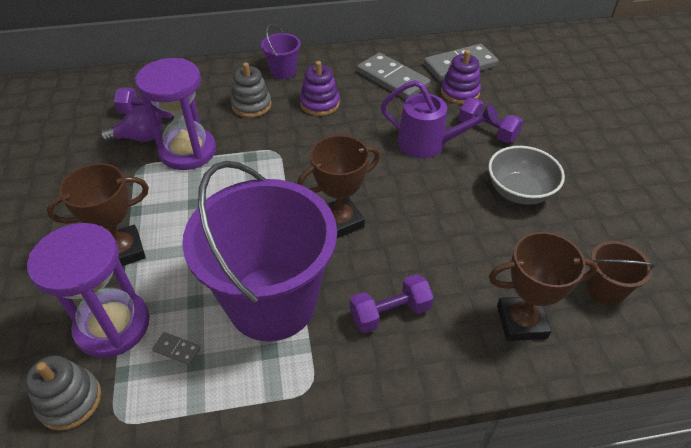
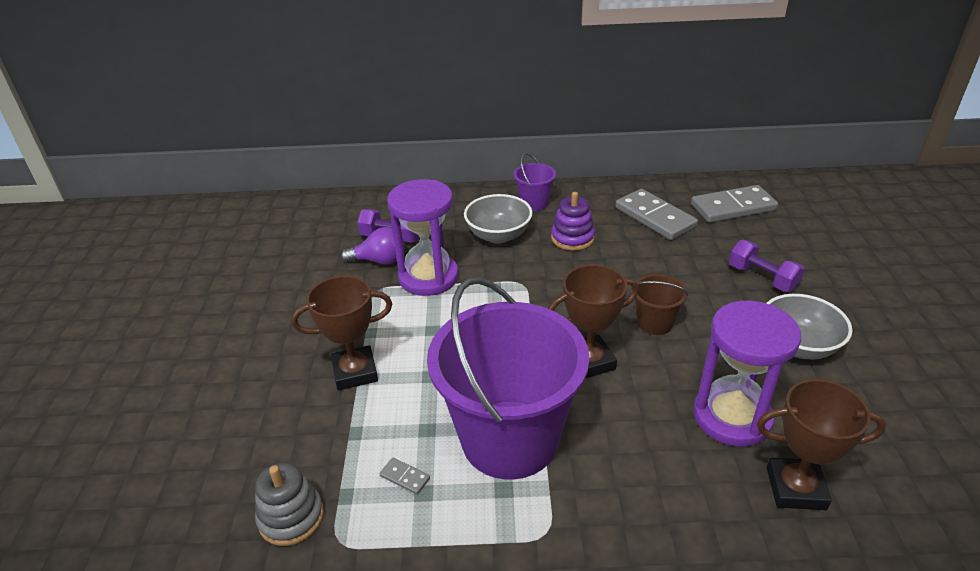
camera: 10 degrees right, 10 degrees down
(113, 325) = (340, 446): purple hourglass -> purple hourglass (732, 417)
(251, 105) = (498, 235): grey stacking toy -> grey bowl
(390, 313) = (641, 463): purple dumbbell -> none
(428, 144) = (693, 288): purple watering can -> none
(460, 92) = (731, 235): purple stacking toy -> none
(605, 290) = (900, 463): brown bucket -> brown bucket (654, 323)

